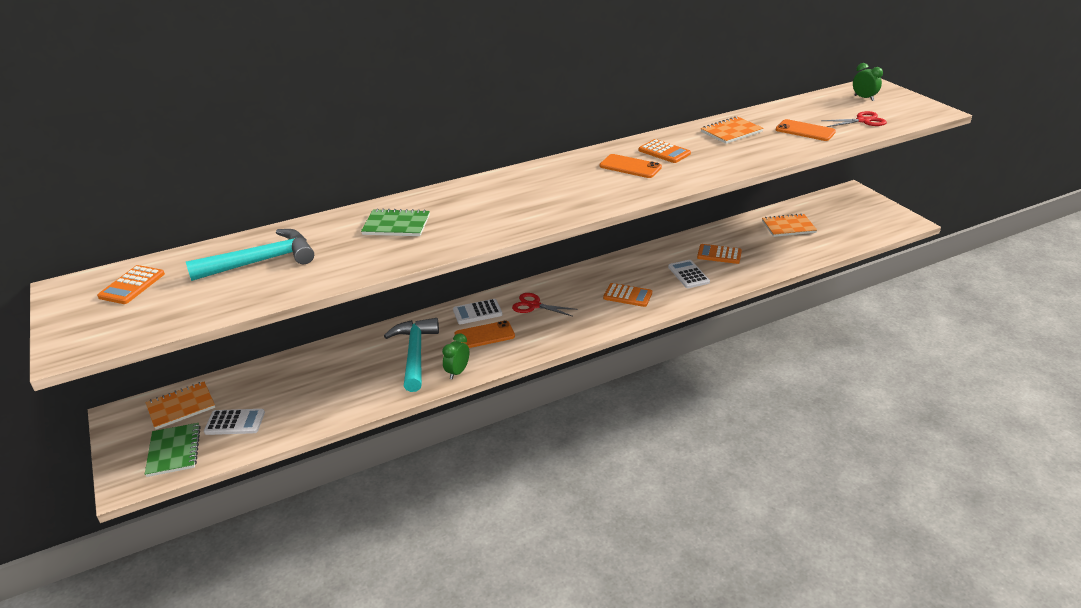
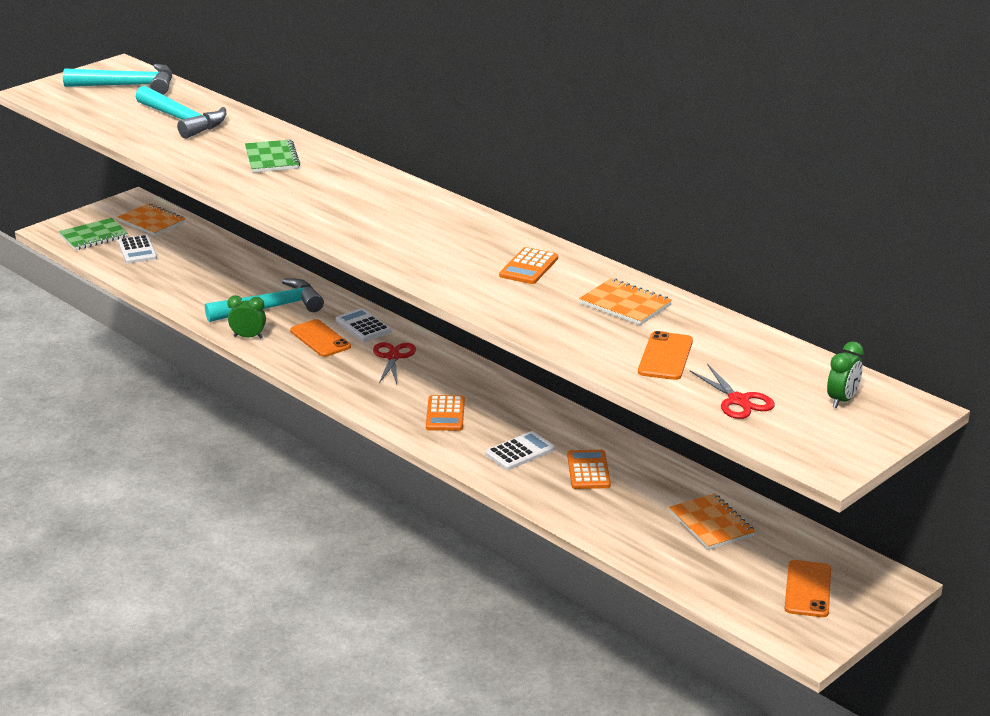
camera: 70 degrees right, 5 degrees down
(132, 285) = (128, 86): orange calculator -> turquoise hammer
(630, 166) = (472, 251): orange phone -> orange phone (808, 589)

